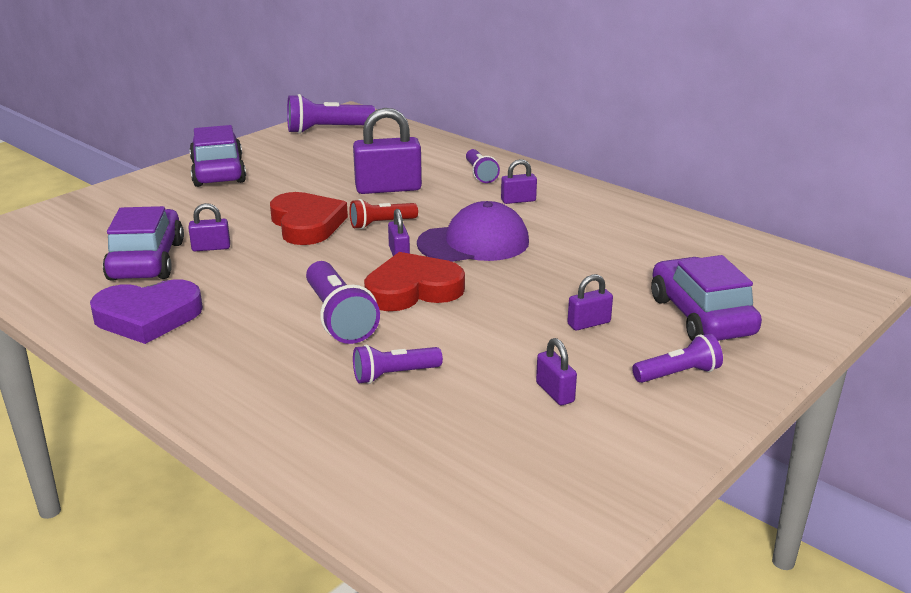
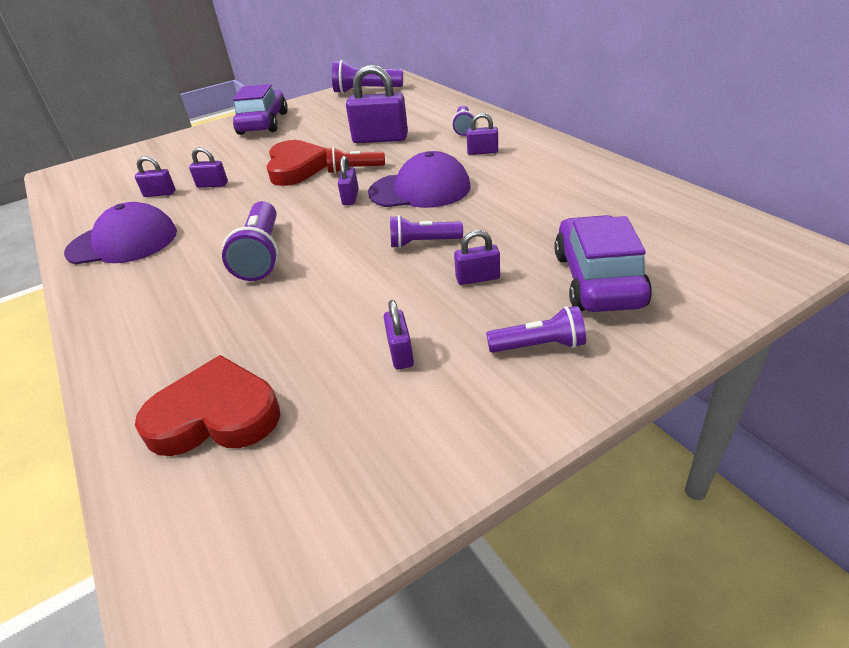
camera: 20 degrees right, 10 degrees up
(146, 261) = (160, 194): purple car -> purple padlock
(148, 317) = (123, 242): purple heart -> purple cap
(394, 375) = (268, 316): purple flashlight -> purple flashlight (423, 243)
(413, 290) = (340, 232): red heart -> red heart (215, 415)

